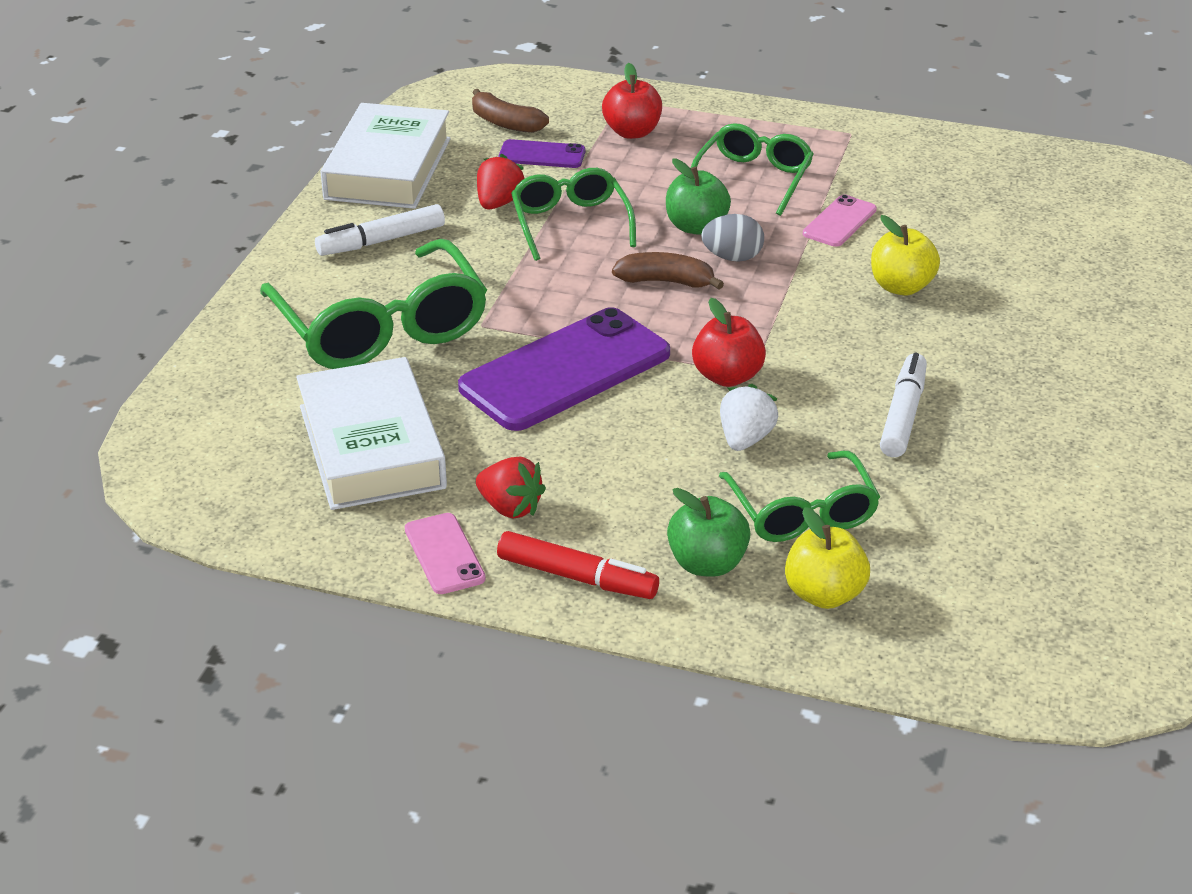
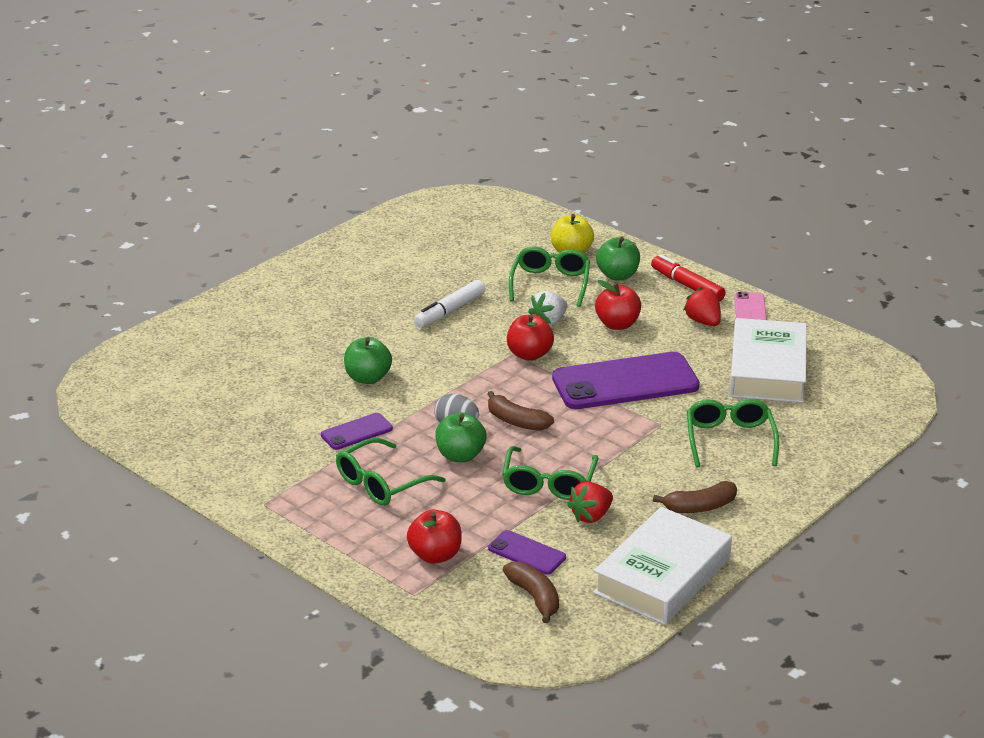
camera: 155 degrees left, 5 degrees down
(381, 241) = (699, 507): white marker -> brown banana
(381, 328) = (730, 440): green glasses -> green glasses, size x0.61
(640, 463) = (617, 324): none -> red apple
(839, 222) = (356, 432): pink phone -> purple phone
(901, 287) = (368, 378): yellow apple -> green apple

